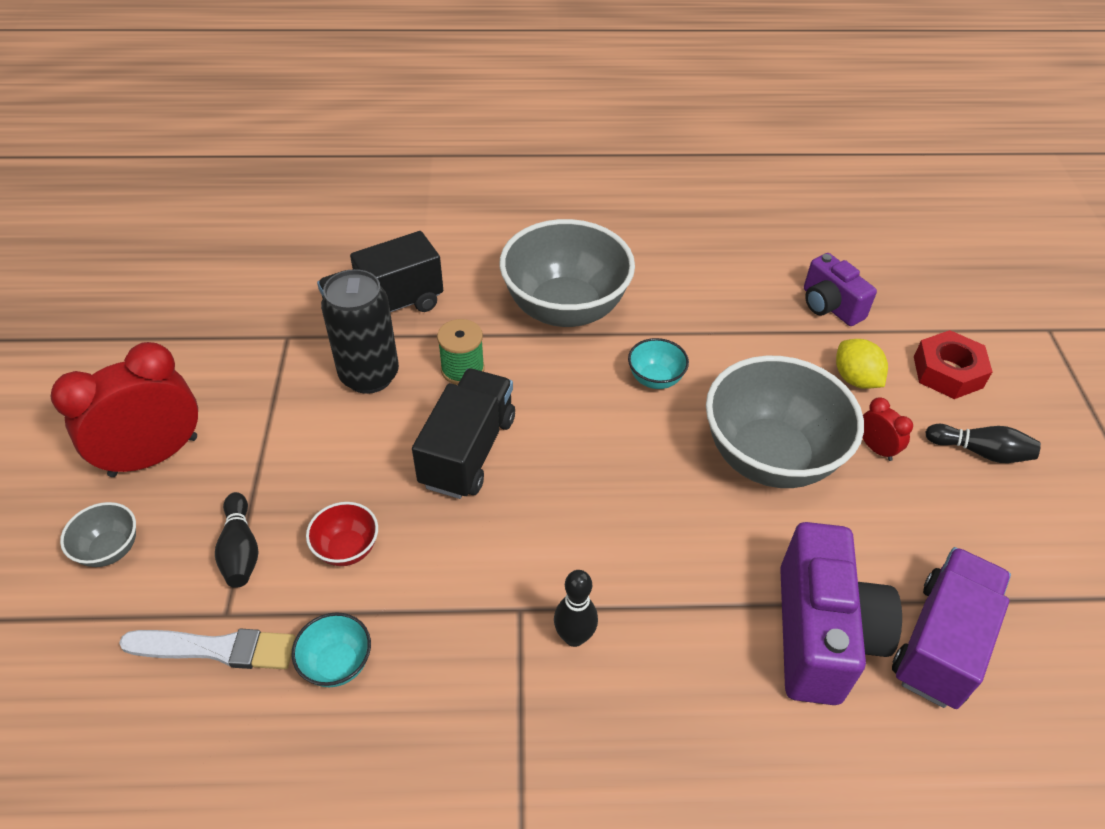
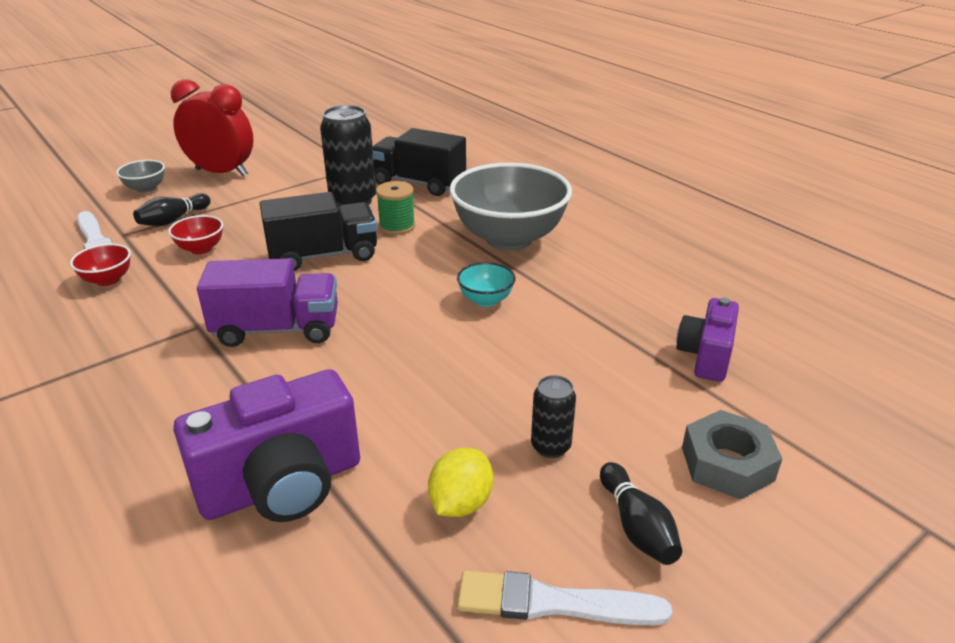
camera: 55 degrees right, 15 degrees down
(337, 664) = (108, 280): turquoise bowl -> red bowl
(574, 637) = (188, 357): black bowling pin -> none
(769, 457) = (465, 386): grey bowl -> none
(855, 379) = (628, 403): yellow lemon -> yellow lemon (461, 503)
(876, 448) = (550, 446): red clock -> black can
(941, 643) = (333, 575): purple truck -> purple truck (277, 329)
(948, 372) = (727, 464): red nut -> grey nut
(1025, 532) = (553, 603): none -> white brush

